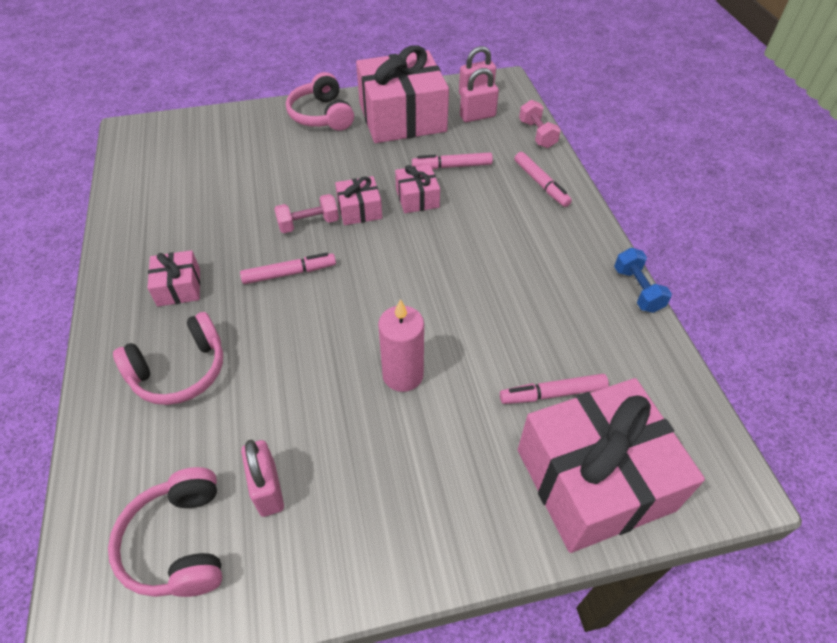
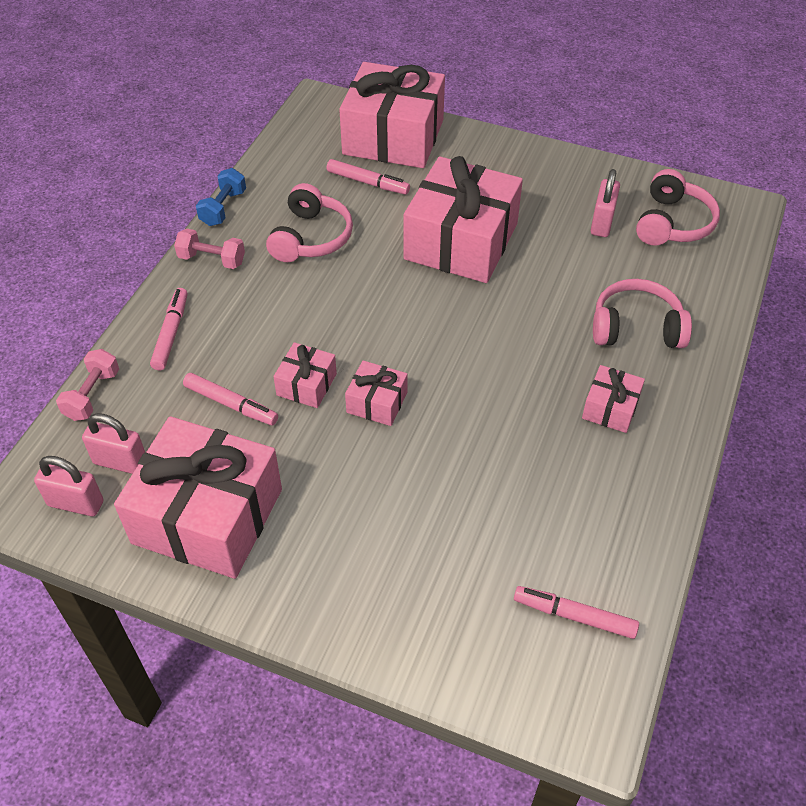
camera: 145 degrees left, 0 degrees up
(289, 273) = (496, 368): pink marker -> pink marker (574, 616)
(308, 224) = (441, 414): pink dumbbell -> pink dumbbell (212, 260)
(322, 115) = (304, 585): pink headphones -> pink headphones (311, 237)
(403, 375) = (461, 241): pink candle -> pink gift

